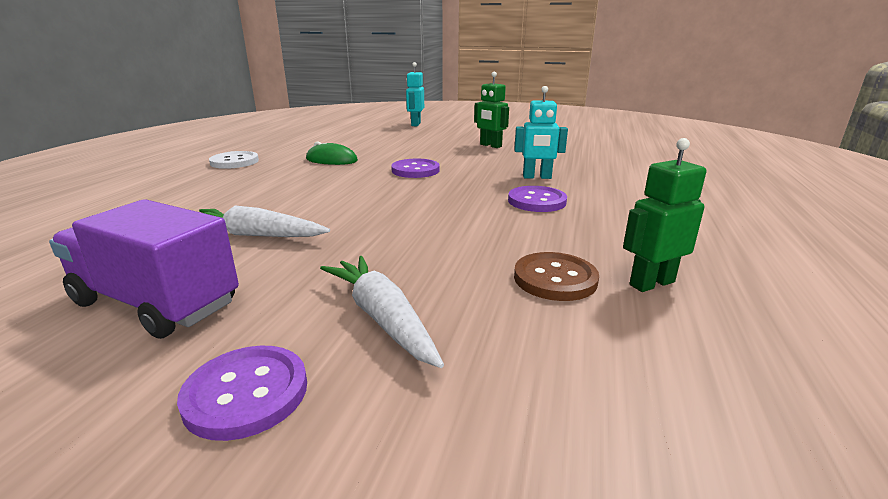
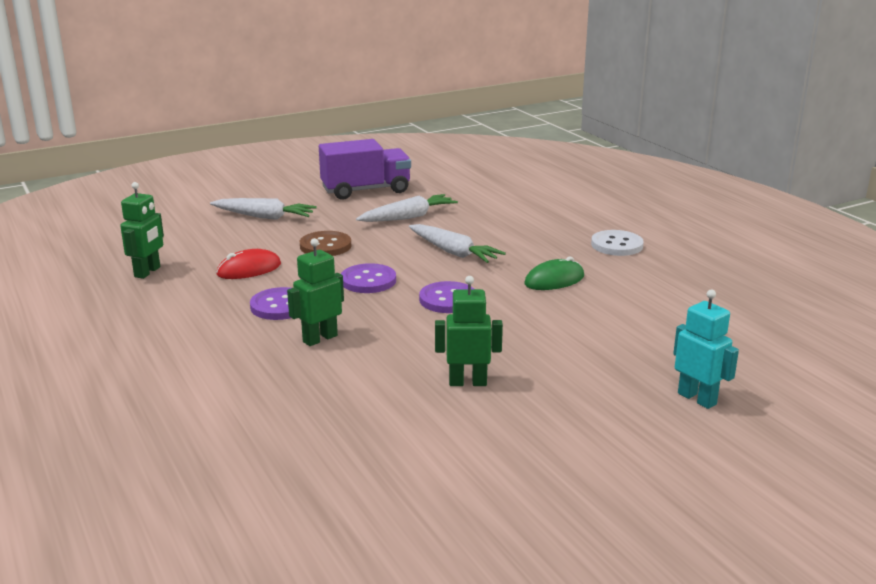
camera: 135 degrees right, 0 degrees up
(246, 393) = (272, 192): purple button -> purple button (368, 281)
(328, 192) = (453, 252): none -> white carrot
(521, 240) = (249, 269): none -> red mouse
(537, 177) = (320, 338): turquoise robot -> green robot
(555, 279) = (204, 256): brown button -> brown button (325, 246)

